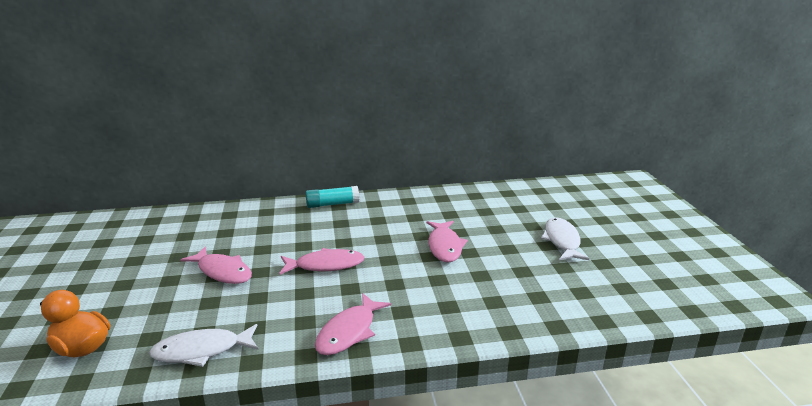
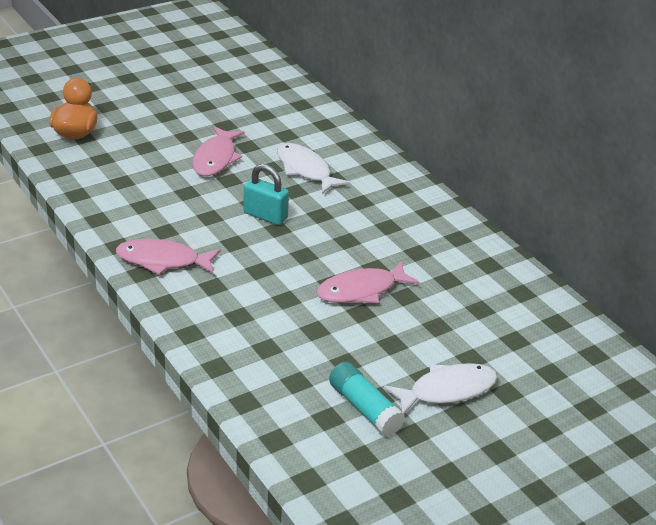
camera: 65 degrees right, 10 degrees up
(202, 351) = (99, 189): white fish -> white fish (305, 170)
(325, 265) = (265, 216): pink fish -> turquoise padlock
(332, 204) = (400, 183): turquoise glue stick -> turquoise glue stick (365, 408)

